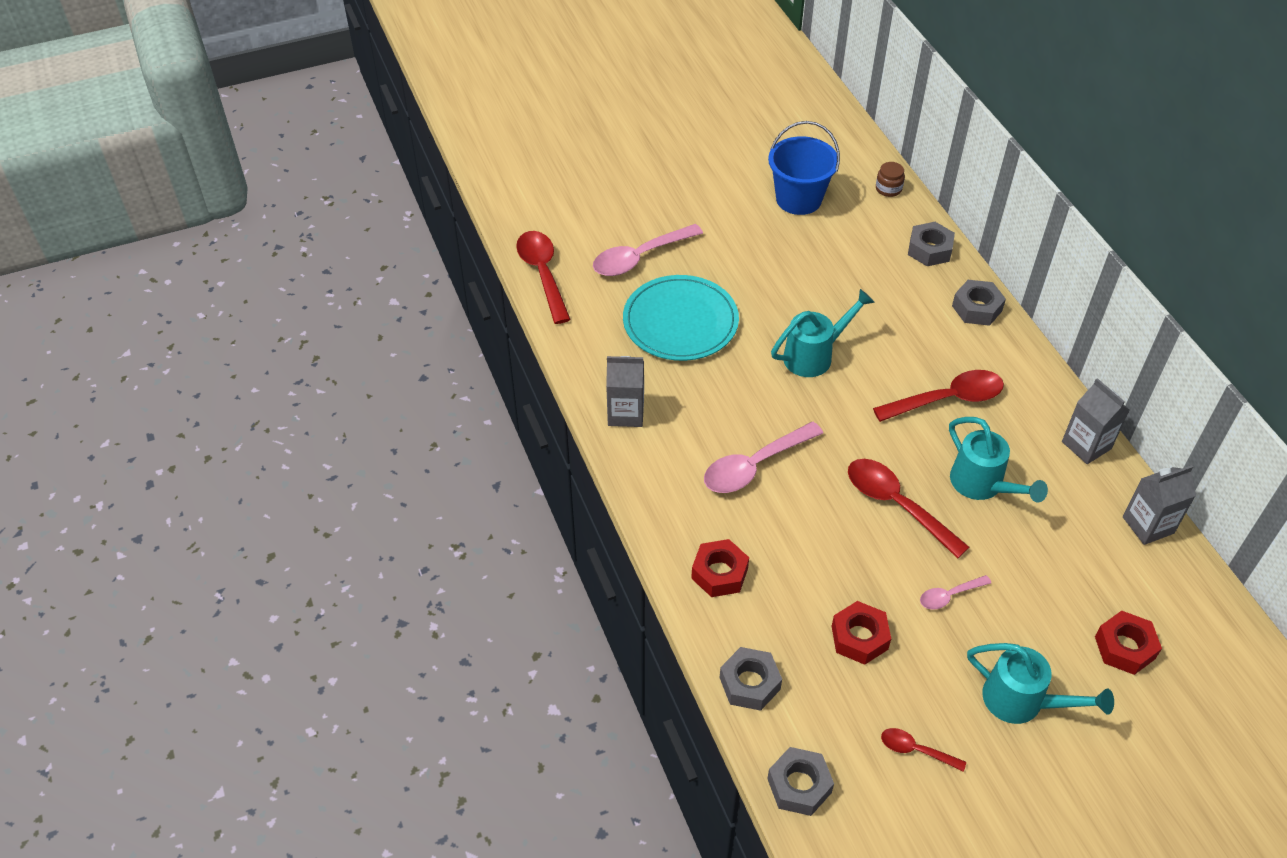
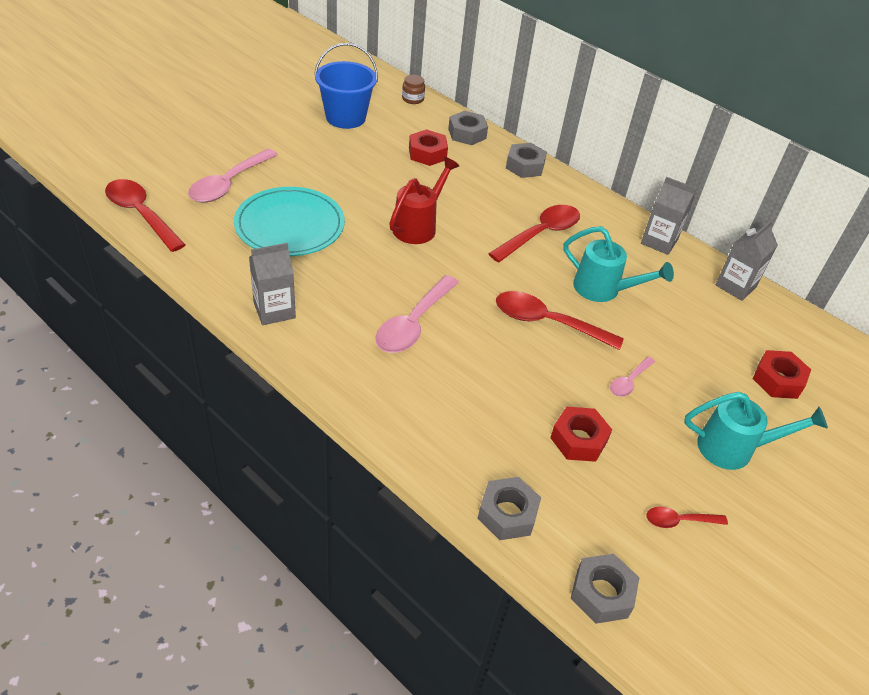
camera: 30 degrees left, 5 degrees down
(719, 573) = (429, 423): red nut -> red nut (427, 153)
(814, 355) = (418, 226): turquoise watering can -> red watering can

